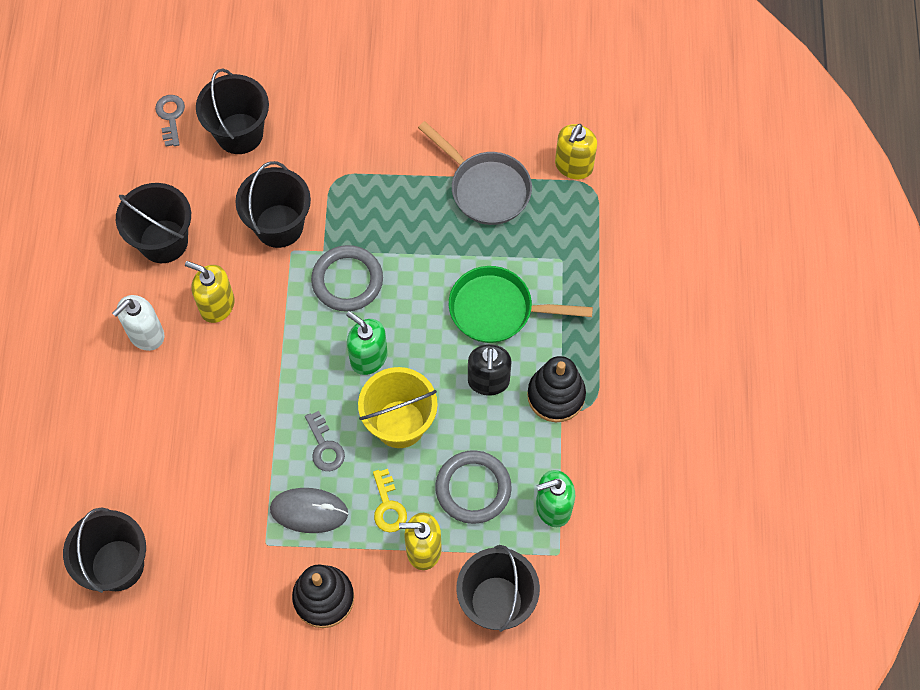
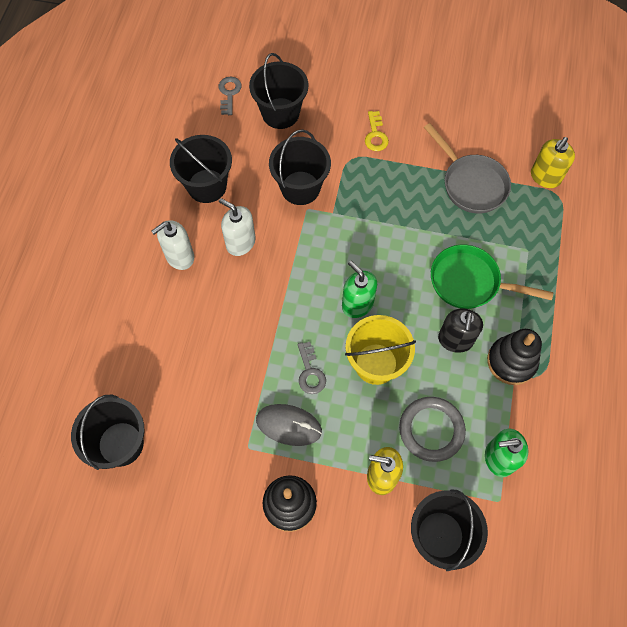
camera: 10 degrees right, 0 degrees up
(217, 305) = (240, 242): yellow soap dispenser -> white soap dispenser
(347, 280) = (349, 239): grey ring -> none
(388, 506) = (356, 432): yellow key -> yellow key (375, 135)

